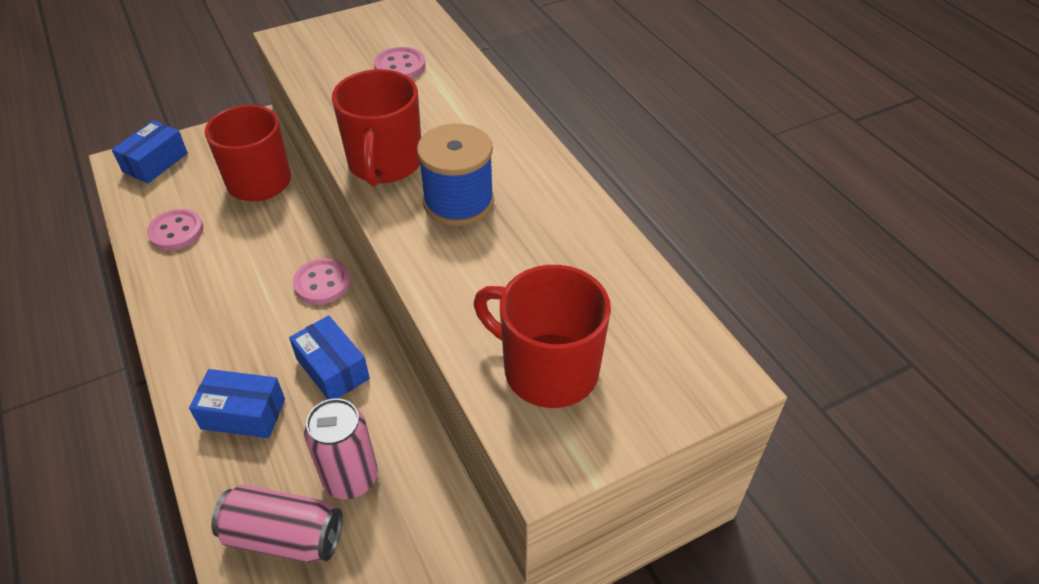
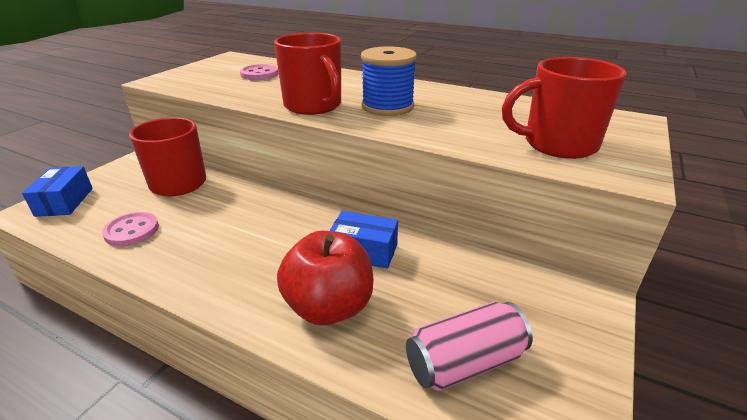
camera: 35 degrees left, 15 degrees down
(243, 414) = (329, 307): blue box -> red apple
(322, 283) = (296, 213): pink button -> none
(350, 478) = (460, 301): pink can -> none

